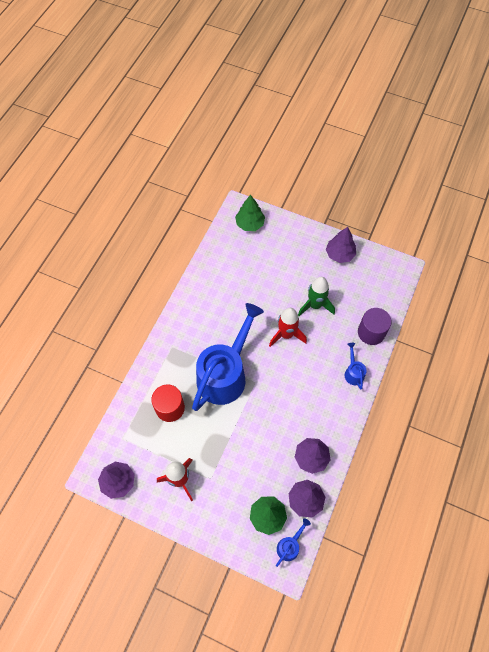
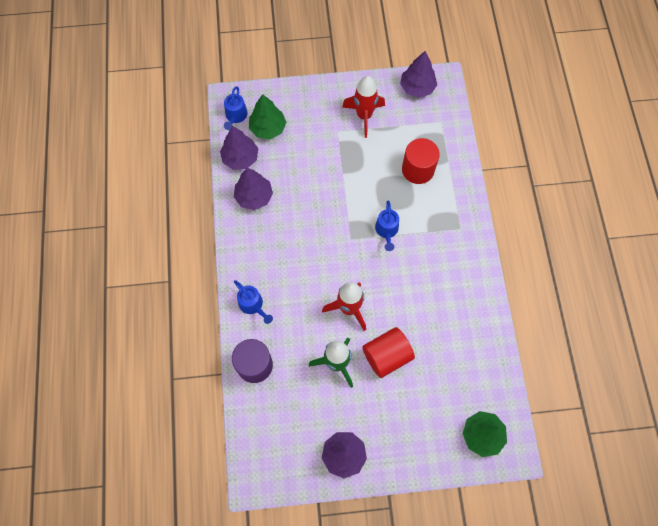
camera: 150 degrees right, 5 degrees up
(225, 373) = (387, 231): blue watering can -> blue watering can, size x0.41
(279, 293) = (386, 356): none -> red cylinder

